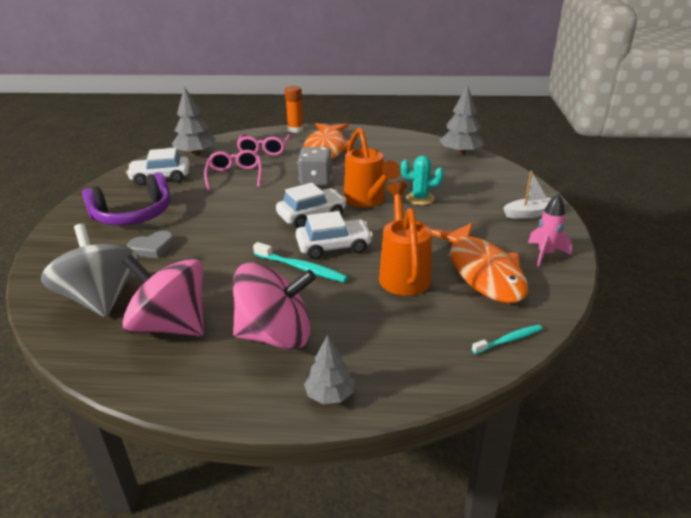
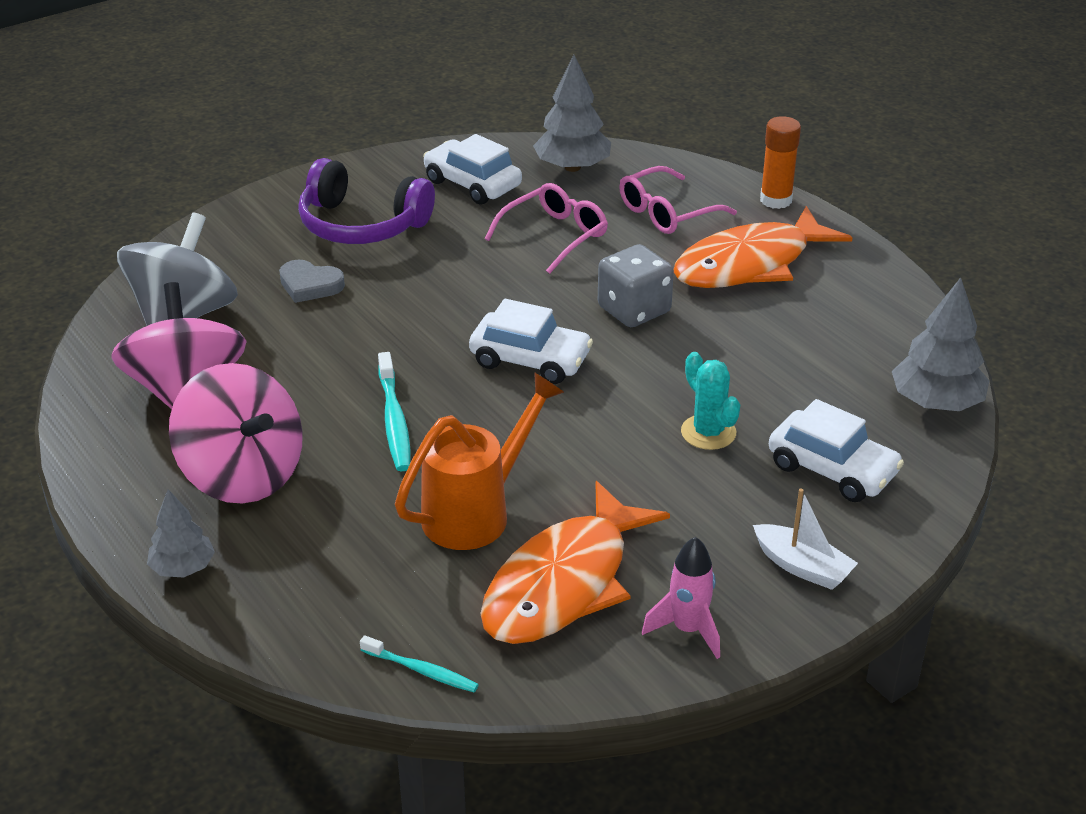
camera: 50 degrees right, 5 degrees up
(334, 247) = (474, 420): white car -> white car (832, 469)
(367, 201) = (635, 386): orange watering can -> none

